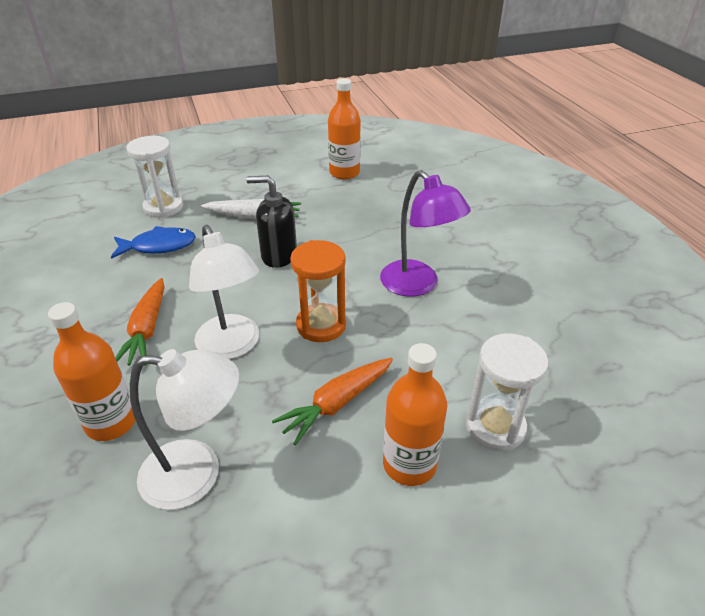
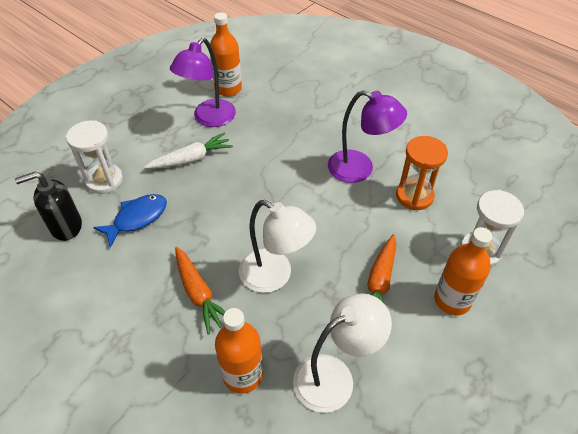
camera: 30 degrees left, 10 degrees up
(278, 256) = (242, 186): black soap dispenser -> black soap dispenser (66, 226)
(302, 190) = (209, 119): none -> purple lamp
(321, 325) = (322, 230): orange hourglass -> orange hourglass (414, 196)

